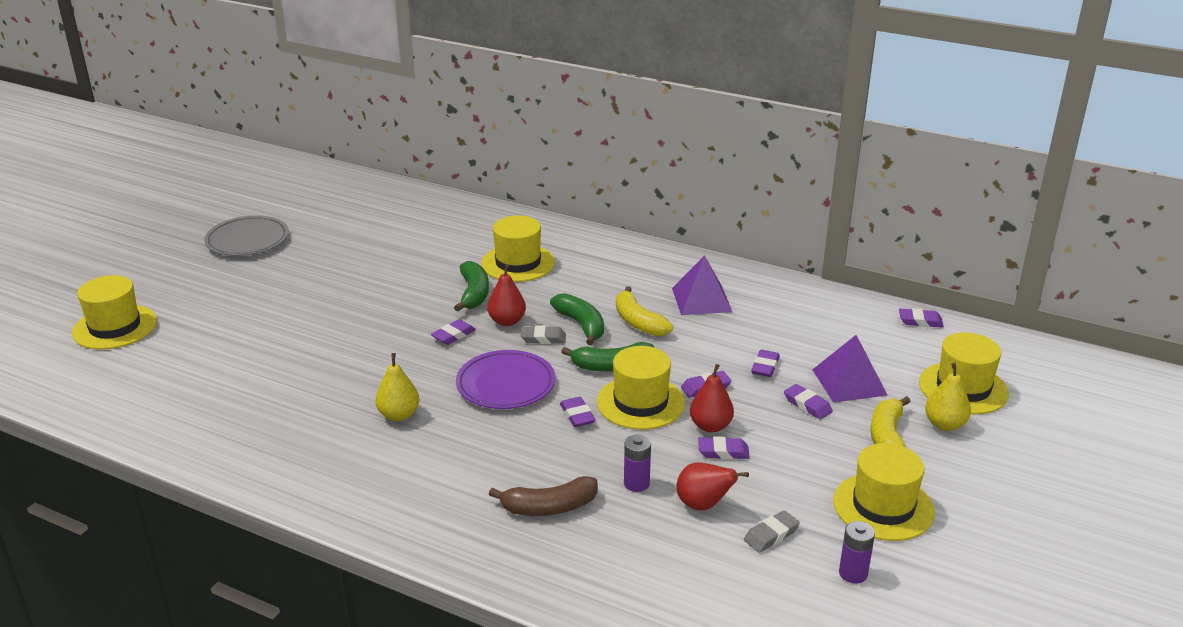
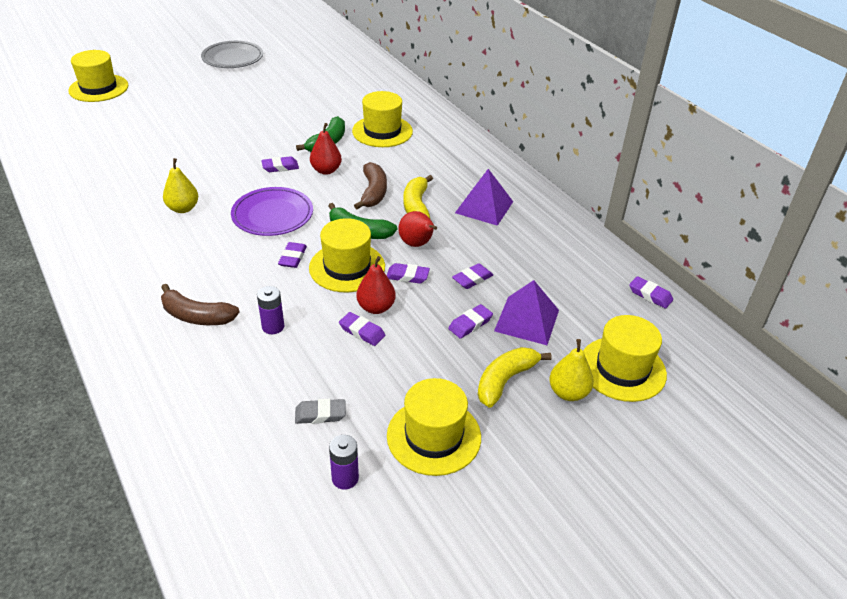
camera: 30 degrees right, 10 degrees up
(543, 338) = (336, 192): grey eraser -> none
(581, 325) = (373, 192): green banana -> brown banana
(703, 505) = (299, 366): red pear -> red pear (417, 244)
(807, 405) = (470, 324): purple eraser -> purple eraser turned 60 degrees clockwise

